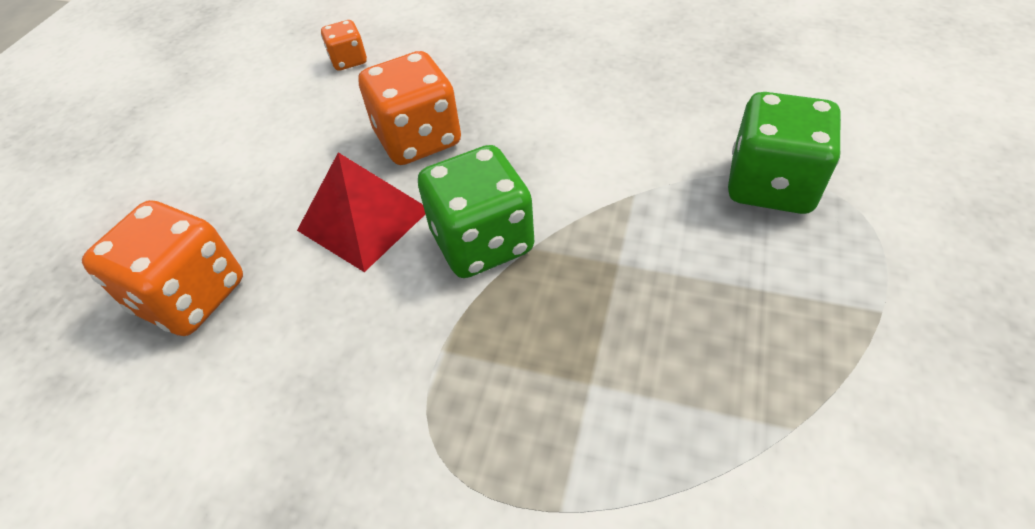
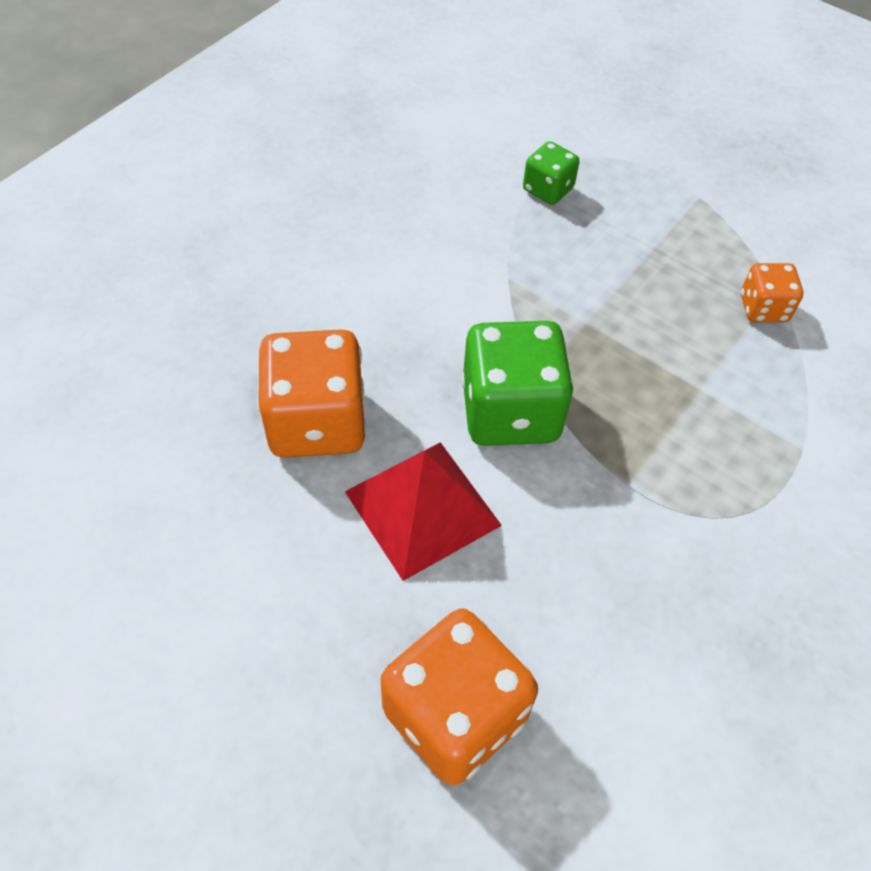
camera: 75 degrees left, 5 degrees up
(349, 61) = (93, 457): orange dice -> orange dice (763, 308)
(770, 185) = (548, 189): green dice -> green dice, size x0.53

